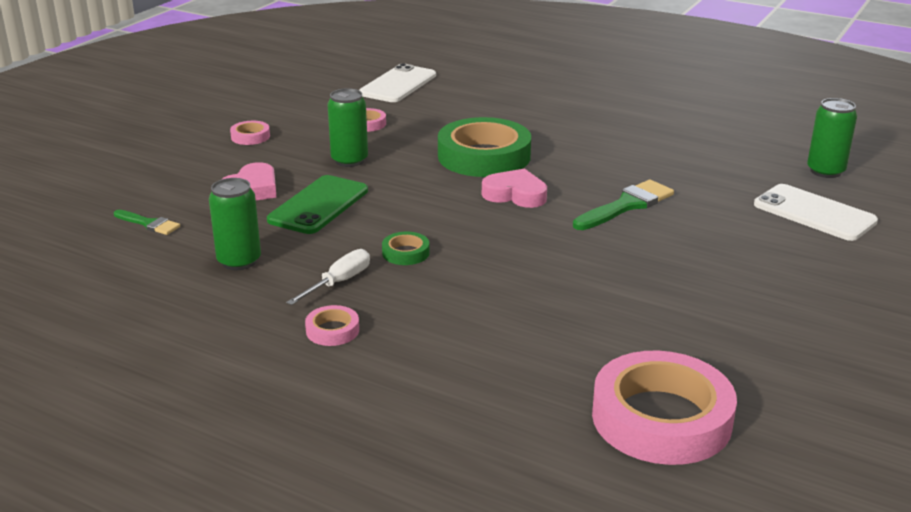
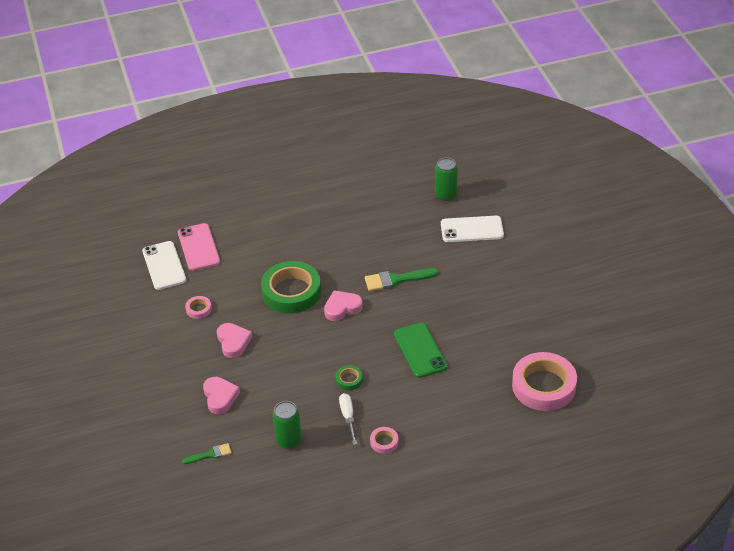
camera: 45 degrees left, 15 degrees up
(250, 136) = (154, 363): pink tape -> none
(318, 205) = (267, 382): green phone -> green phone (420, 350)
(349, 160) = (233, 342): green can -> pink heart
(455, 88) = (199, 247): none -> pink phone
(626, 205) = (396, 280): green brush -> green brush turned 105 degrees counterclockwise

